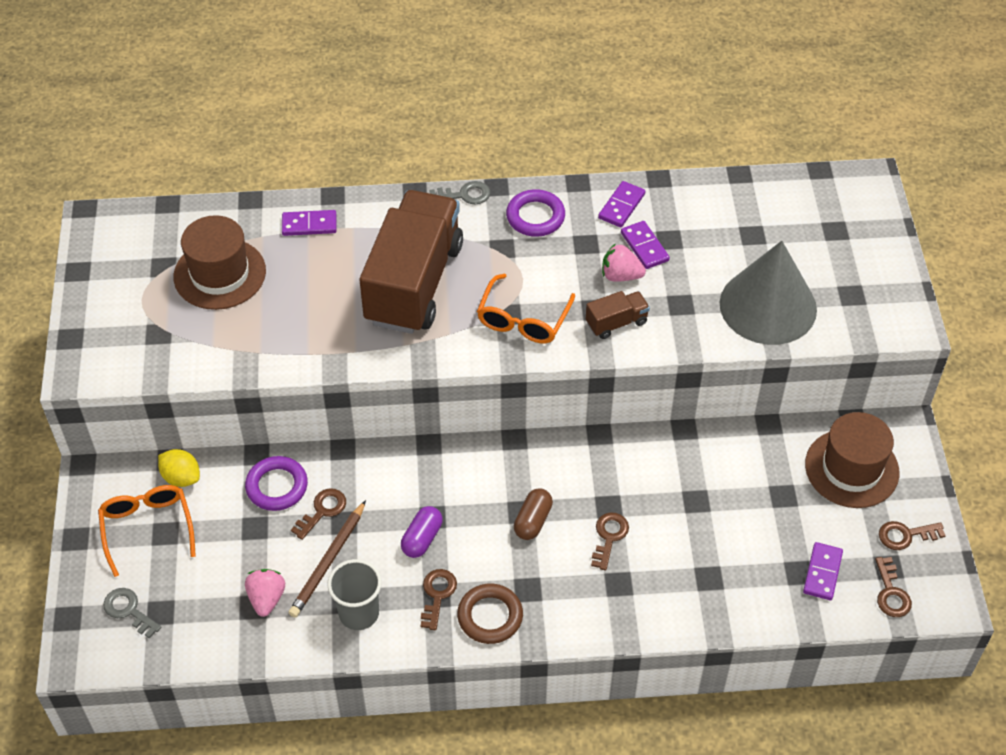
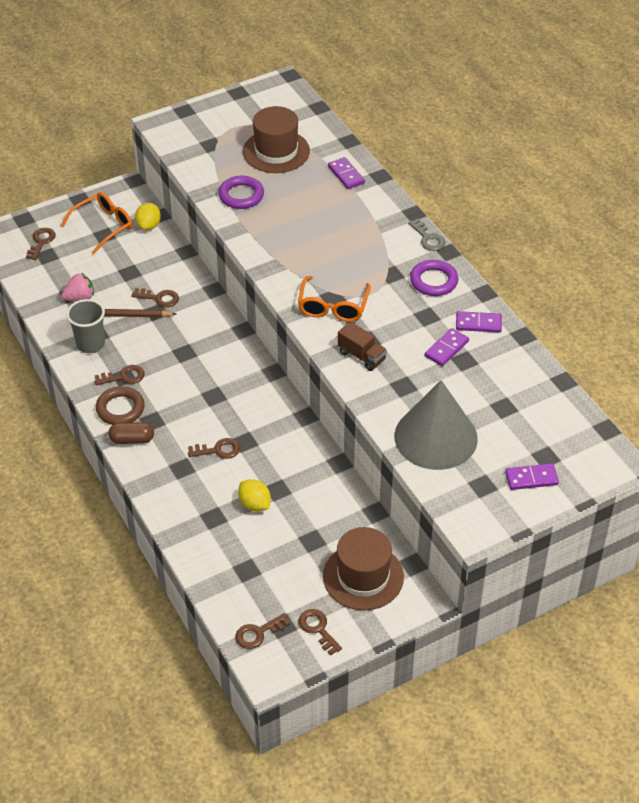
camera: 65 degrees right, 5 degrees down
(128, 610) = (41, 242): grey key -> brown key
(277, 486) = (166, 270): purple ring -> purple ring (241, 195)
(414, 283) = (329, 242): brown truck -> none
(422, 538) = (164, 354): purple capsule -> none
(523, 319) = (333, 306): orange glasses -> orange glasses turned 75 degrees counterclockwise
(532, 521) = (209, 405): brown capsule -> brown capsule (132, 439)
(620, 275) = (408, 344): pink strawberry -> none
(708, 530) = (255, 504): none -> yellow lemon
(822, 572) = (254, 584): purple domino -> purple domino (531, 478)

